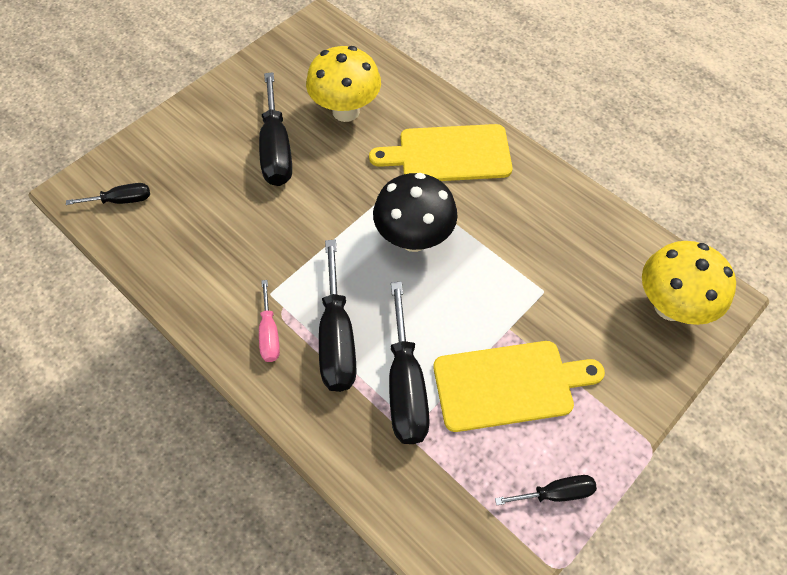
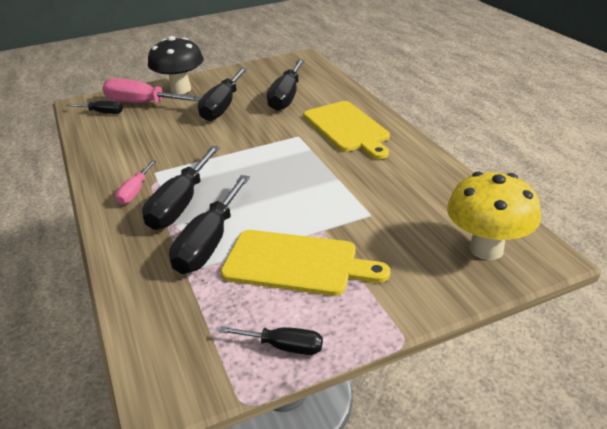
camera: 25 degrees right, 25 degrees down
(164, 168) = (142, 103): none -> pink screwdriver
(346, 111) = (286, 97): yellow mushroom -> black screwdriver
(414, 238) = (284, 165): black mushroom -> black mushroom (180, 89)
(449, 154) = (347, 128): yellow cutting board -> yellow cutting board turned 135 degrees counterclockwise

